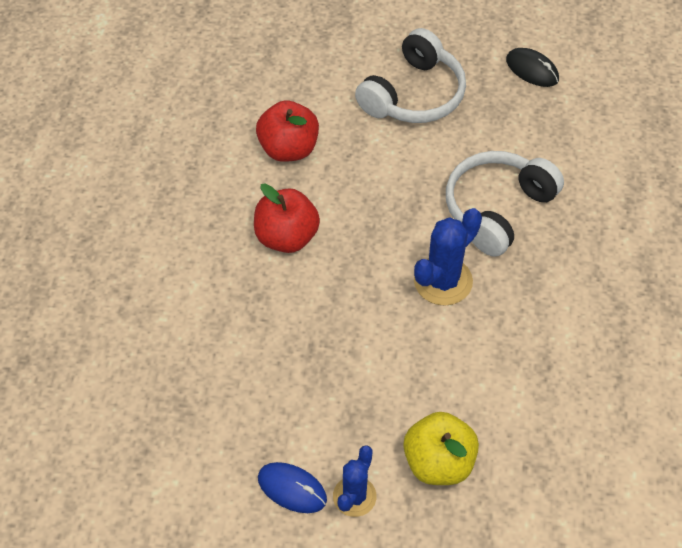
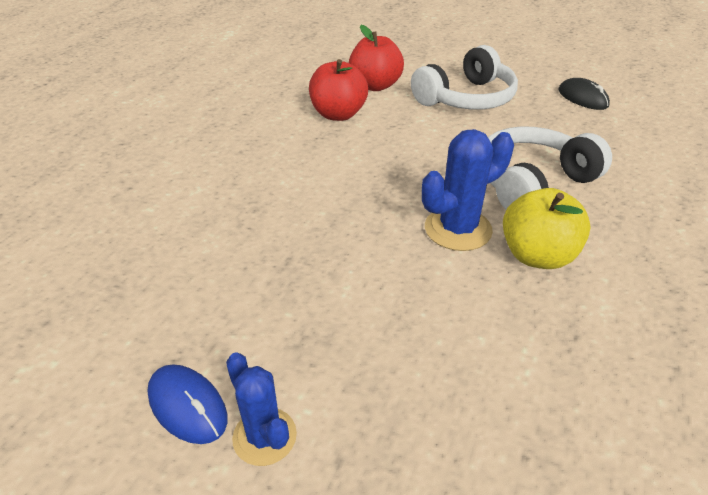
camera: 15 degrees right, 15 degrees down
(286, 237) = (306, 170): red apple -> red apple (375, 86)
(354, 496) = (264, 436): blue cactus -> blue cactus turned 75 degrees counterclockwise
(438, 462) = (397, 419): yellow apple -> yellow apple (537, 255)

